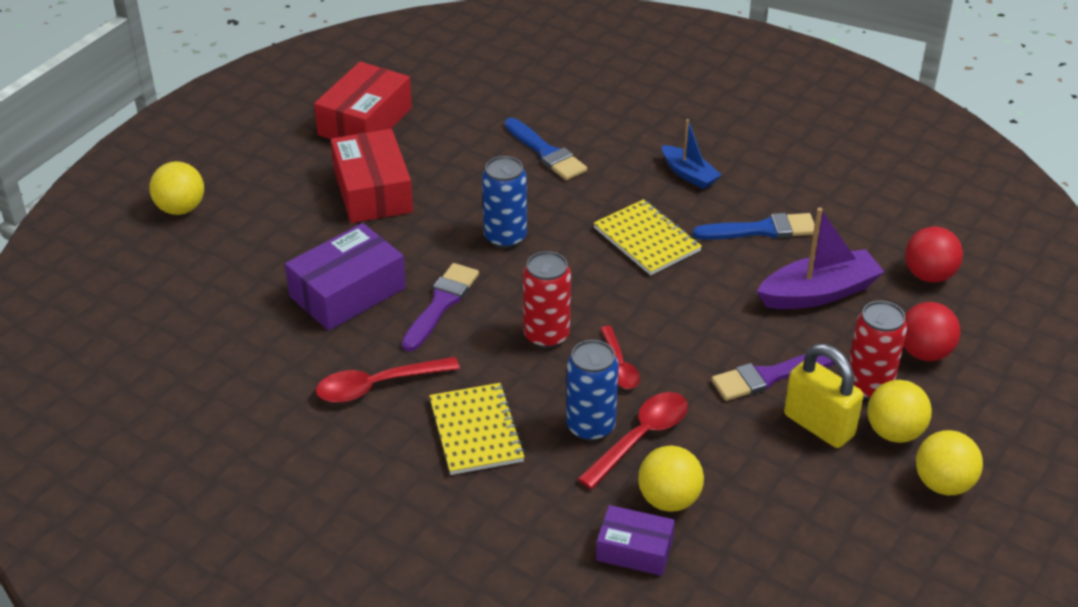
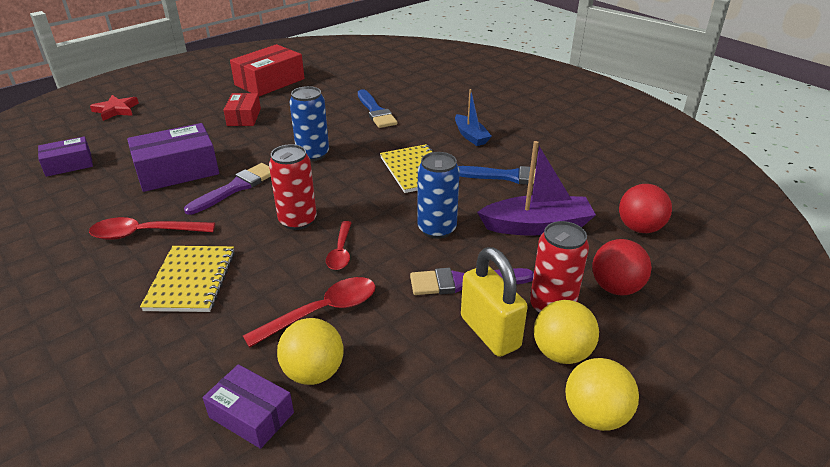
camera: 15 degrees right, 5 degrees down
(181, 209) = (116, 110): yellow ball -> red star
(195, 308) = (69, 164): none -> purple box
(373, 191) = (244, 117): red box -> red box, size x0.60
(590, 426) = (286, 294): blue can -> blue can (437, 229)

